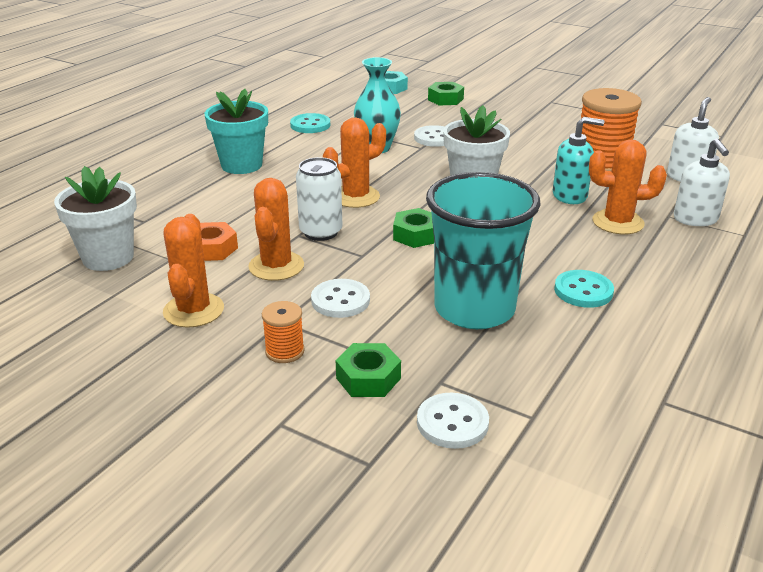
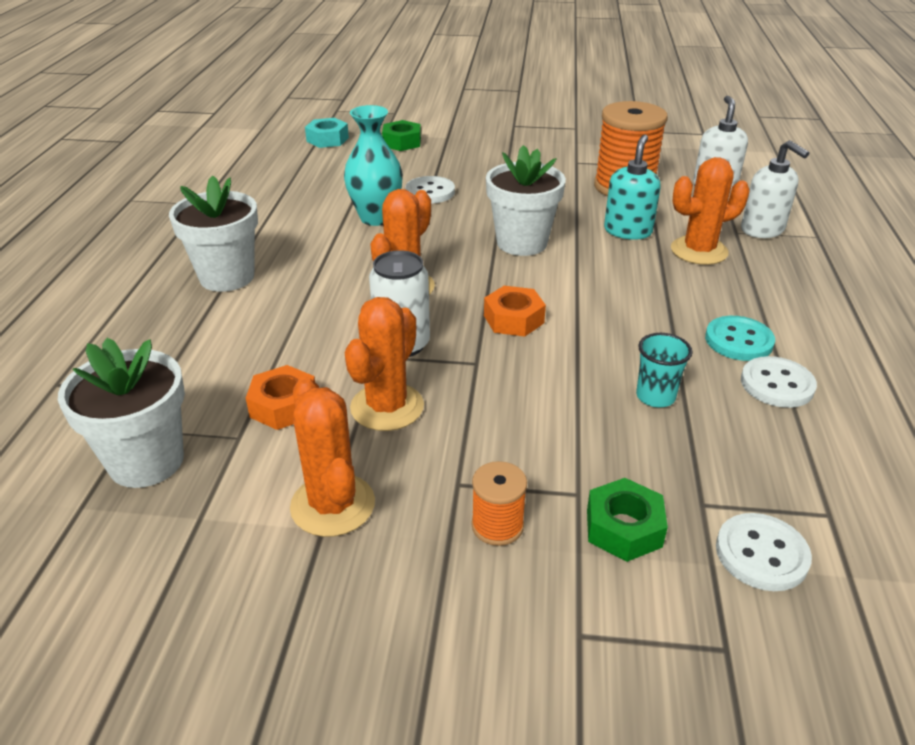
camera: 25 degrees left, 5 degrees up
(241, 165) = (227, 277): turquoise flower pot -> white flower pot
(276, 266) = (387, 407): orange cactus -> orange cactus turned 45 degrees clockwise
(310, 125) = (271, 204): turquoise button -> none
(340, 300) = (503, 431): white button -> white button (777, 384)
(416, 235) = (513, 319): green nut -> orange nut
(474, 309) = (655, 396): turquoise cup -> turquoise cup, size x0.40
(570, 196) = (628, 231): turquoise soap dispenser -> turquoise soap dispenser turned 45 degrees counterclockwise

